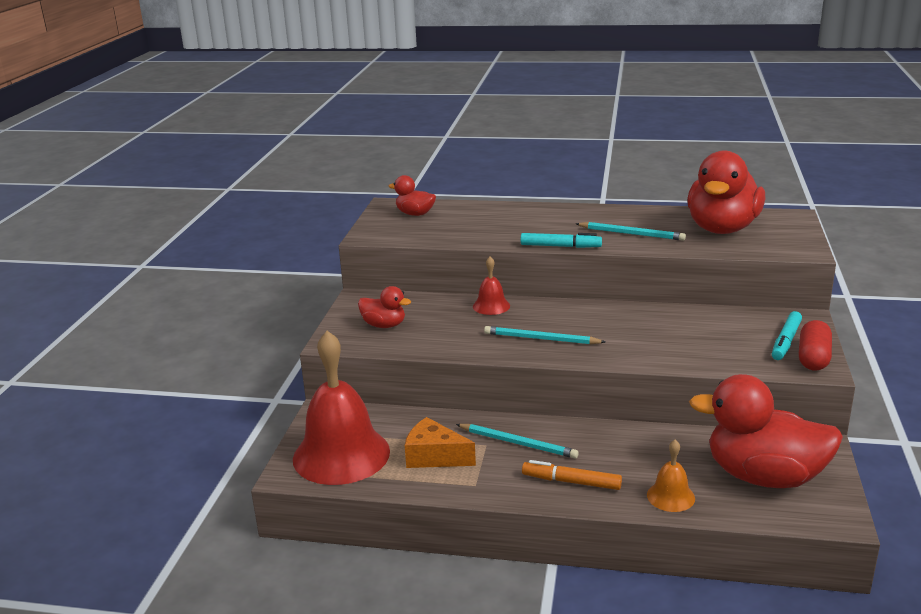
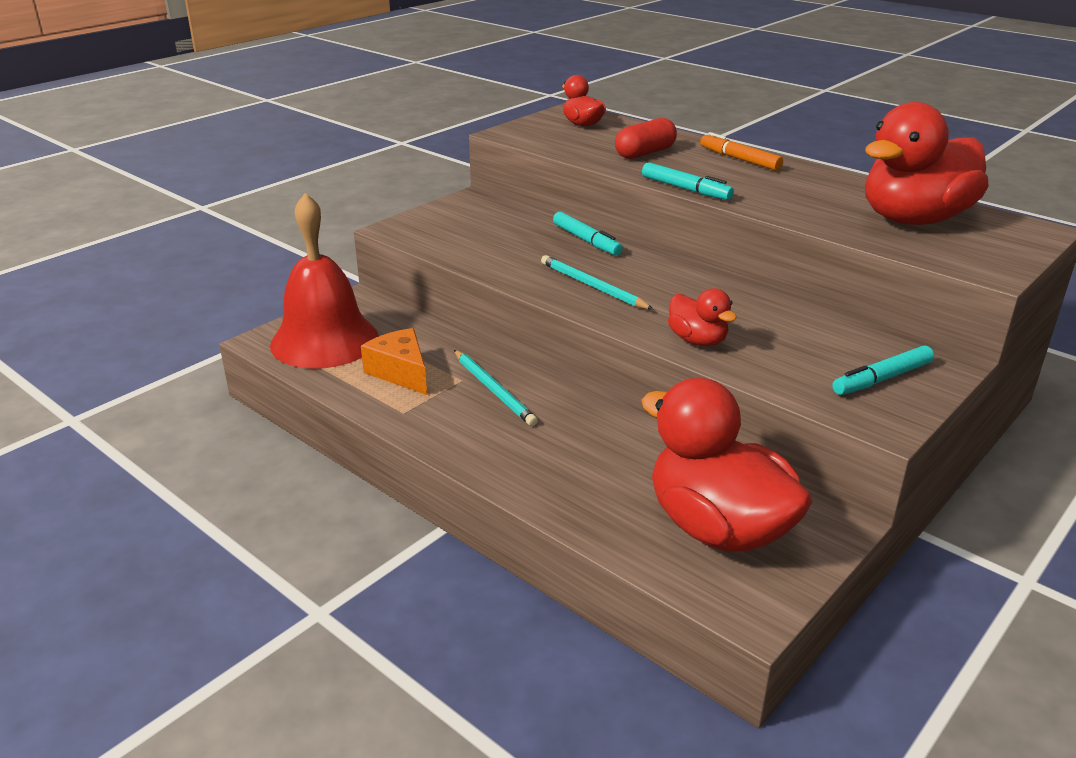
camera: 30 degrees right, 5 degrees up
(384, 325) = (459, 228): red duck -> red duck (697, 340)
(491, 306) = (586, 240): red bell -> turquoise marker
(571, 482) = (498, 446): orange marker -> orange marker (739, 159)
(631, 234) = (788, 197): turquoise pencil -> none
(670, 496) = (582, 503): orange bell -> none
(813, 358) = (893, 408): red capsule -> red capsule (645, 153)

